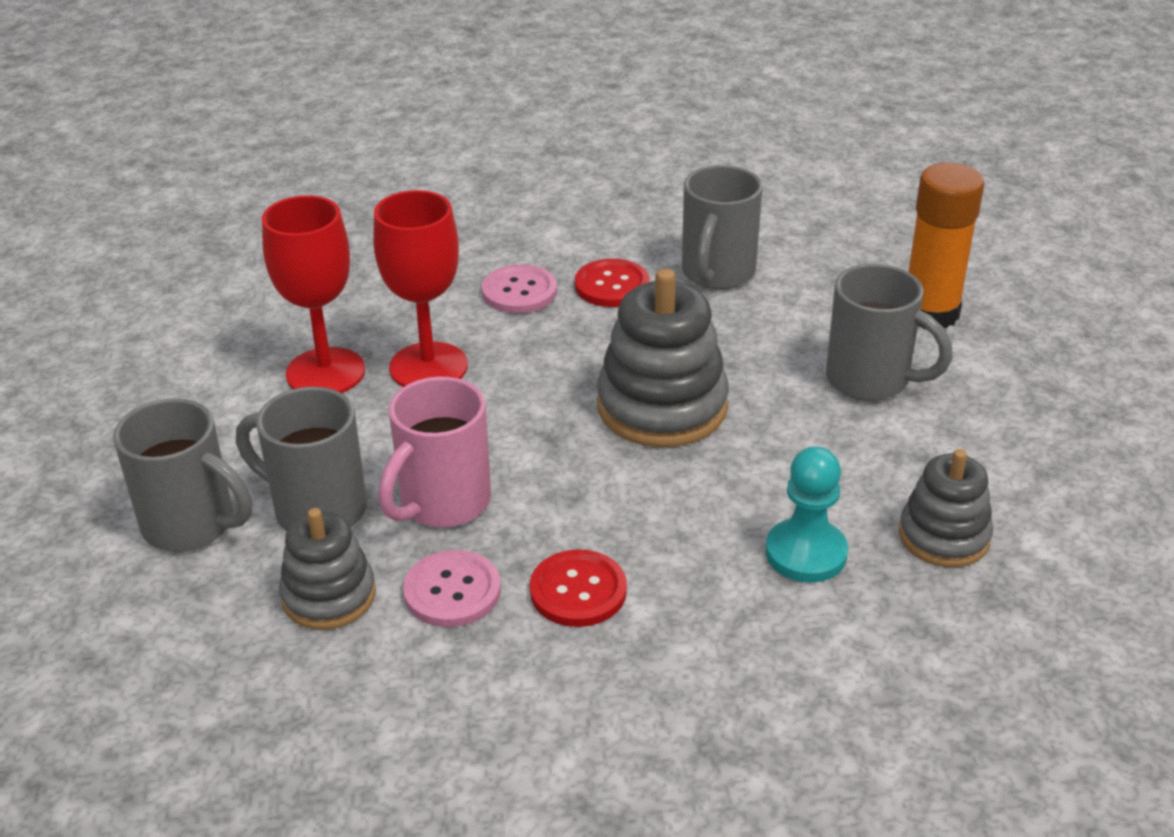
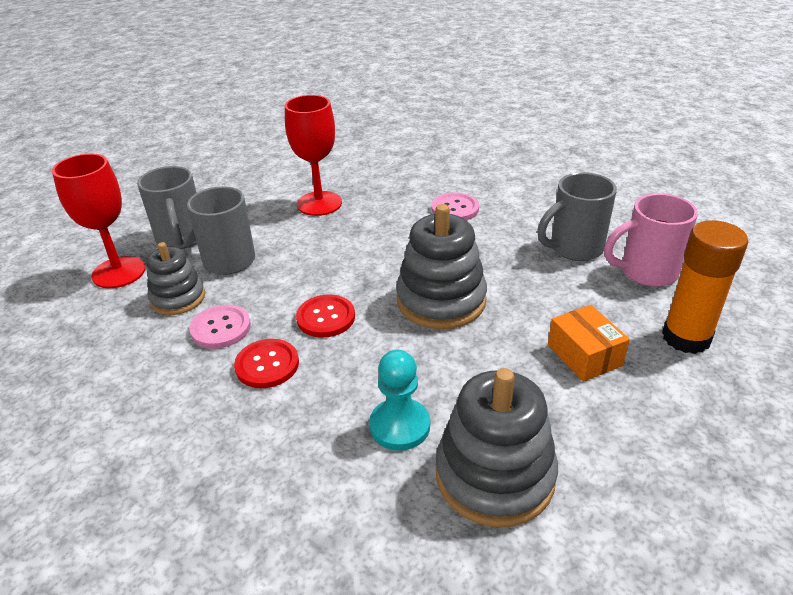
camera: 45 degrees right, 0 degrees up
(428, 367) = (363, 223): red goblet -> red goblet (119, 272)
(442, 504) = (276, 286): pink mug -> pink mug (646, 272)
(612, 285) = (506, 227): red button -> red button (326, 317)
(871, 381) = (584, 355): grey mug -> orange box
(944, 536) = (494, 475): grey stacking toy -> grey stacking toy, size x1.61

